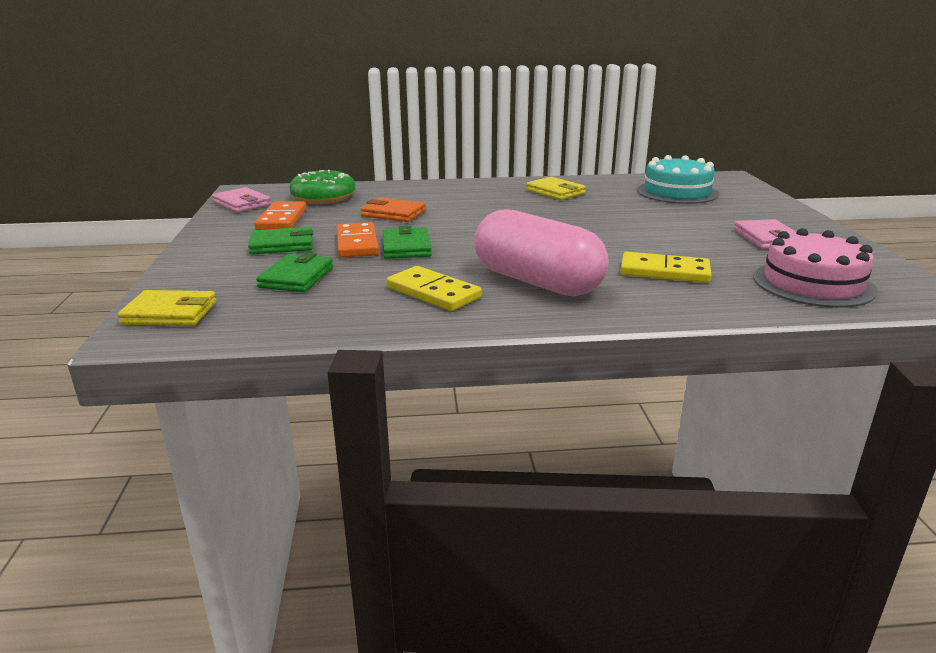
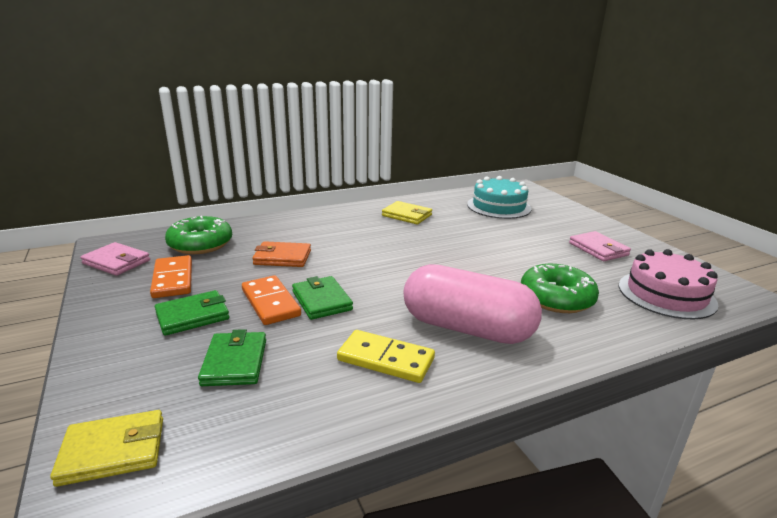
camera: 20 degrees left, 0 degrees up
(664, 272) = (556, 298): yellow domino -> green donut

